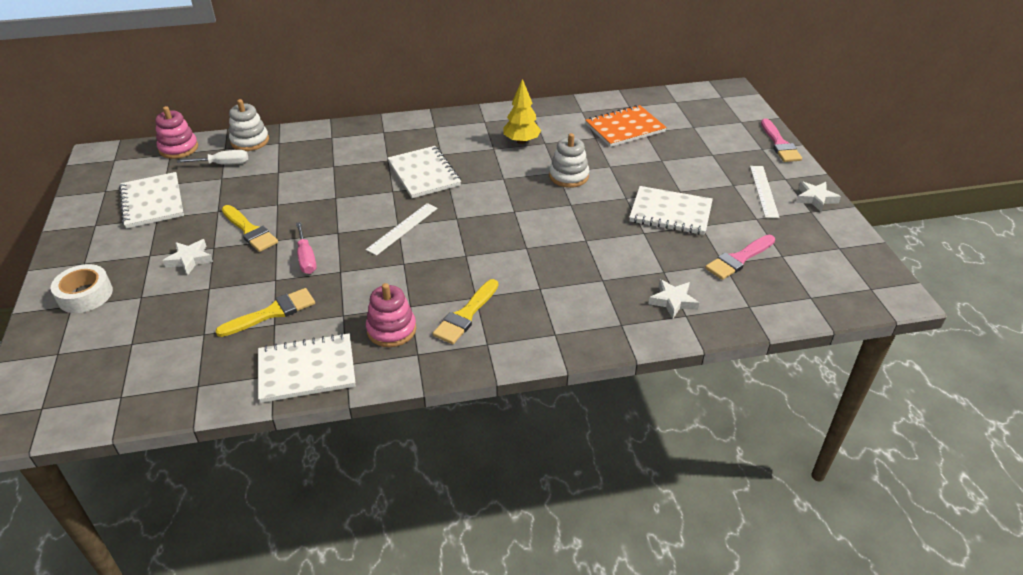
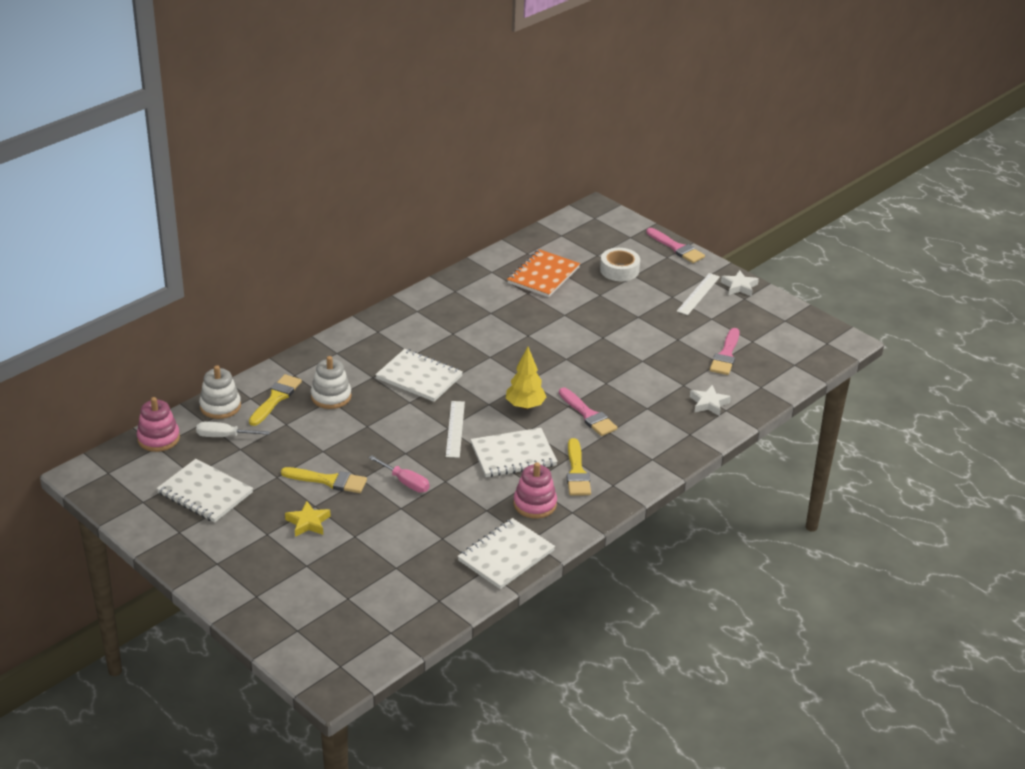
camera: 35 degrees left, 5 degrees down
(85, 295) = (256, 584): white tape -> white tape (619, 270)
(190, 259) = (308, 522): white star -> yellow star
(223, 164) = (224, 436): white screwdriver -> white screwdriver turned 135 degrees counterclockwise
(272, 313) = (430, 531): yellow brush -> yellow brush (276, 398)
(521, 141) = (470, 318): yellow tree -> yellow tree (525, 406)
(536, 264) = (588, 415): none -> pink brush
(568, 176) = (541, 335): white stacking toy -> white stacking toy (331, 396)
(670, 213) = (647, 337): white notebook -> white notebook (513, 455)
(763, 191) = (698, 294): white ruler -> white ruler turned 60 degrees clockwise

